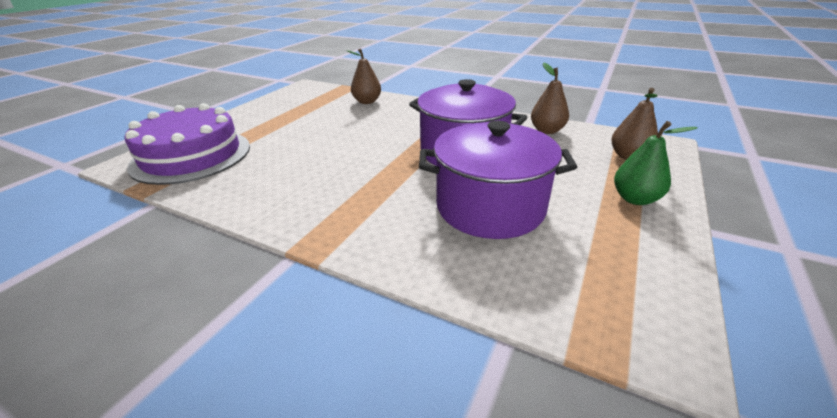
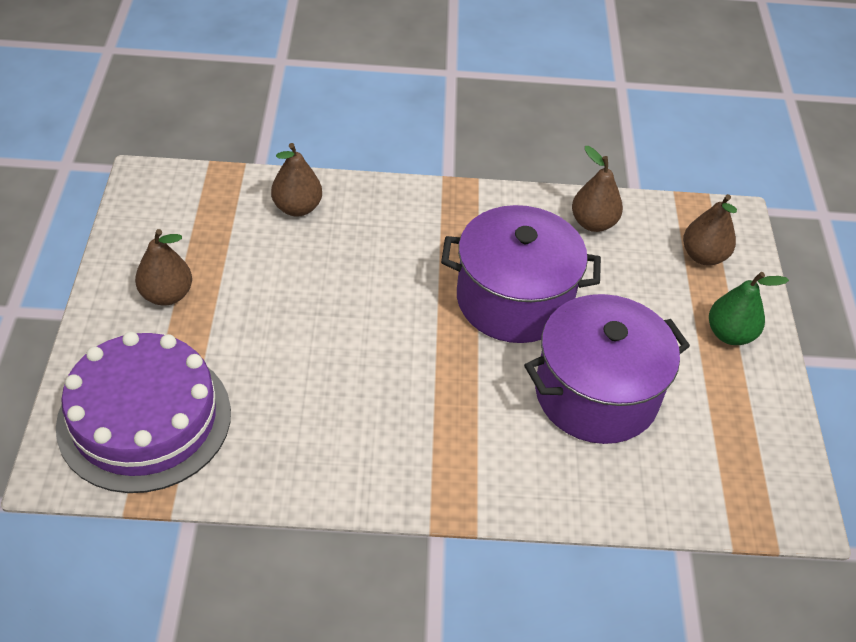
camera: 30 degrees left, 15 degrees up
(266, 118) = (167, 295): none -> brown pear

